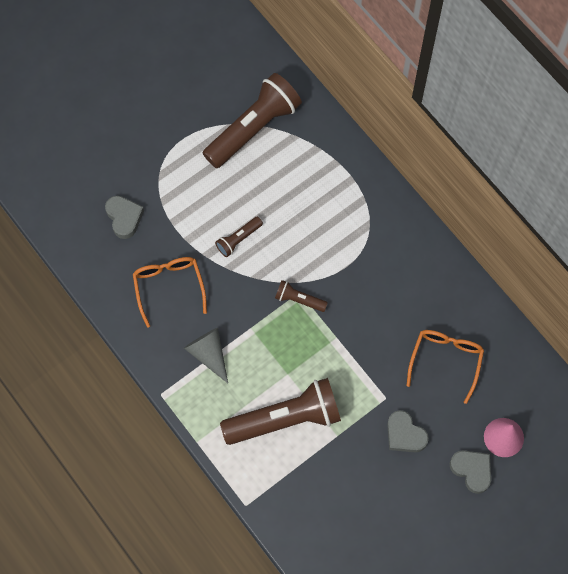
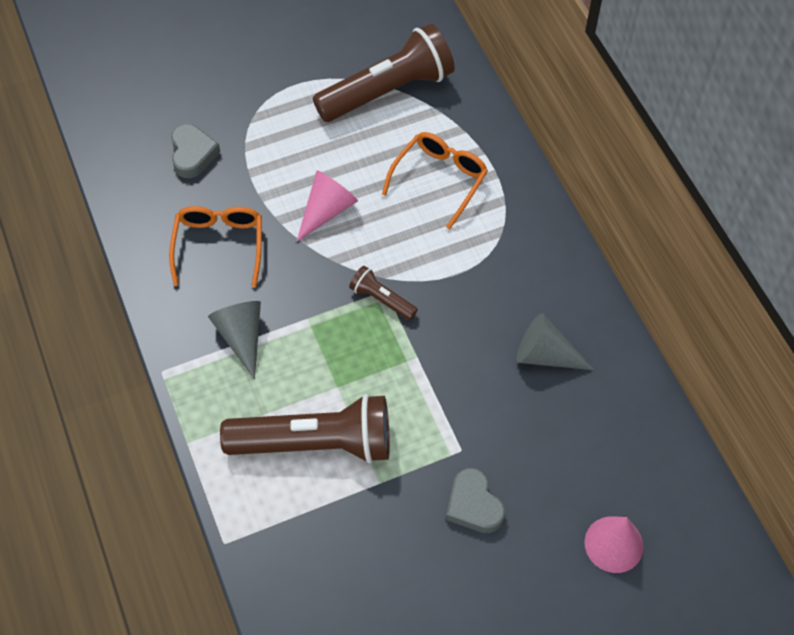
camera: 15 degrees right, 10 degrees down
(238, 239) = (327, 210): brown flashlight -> pink cone
(425, 313) = (545, 355): none -> grey cone
(445, 361) = (557, 423): orange glasses -> orange glasses (439, 180)
(472, 470) = (556, 578): grey heart -> none

